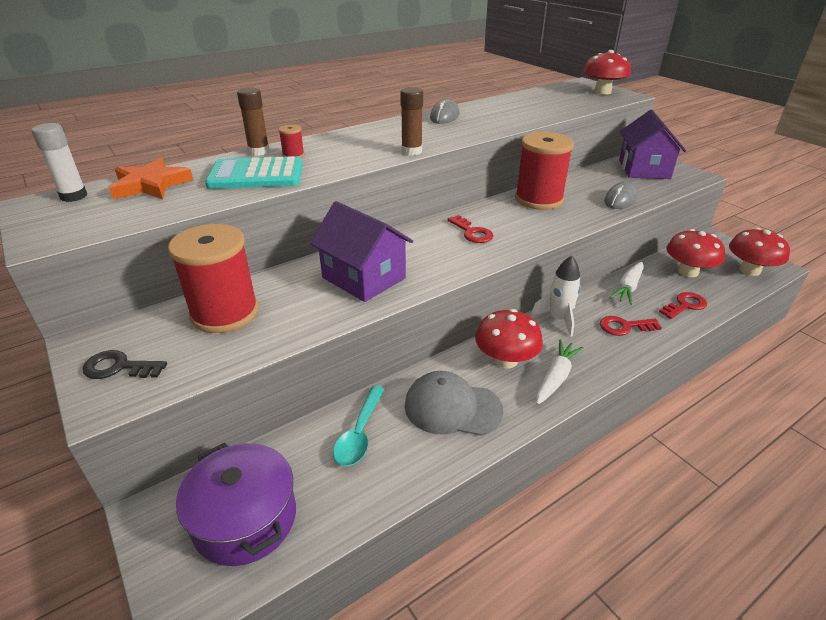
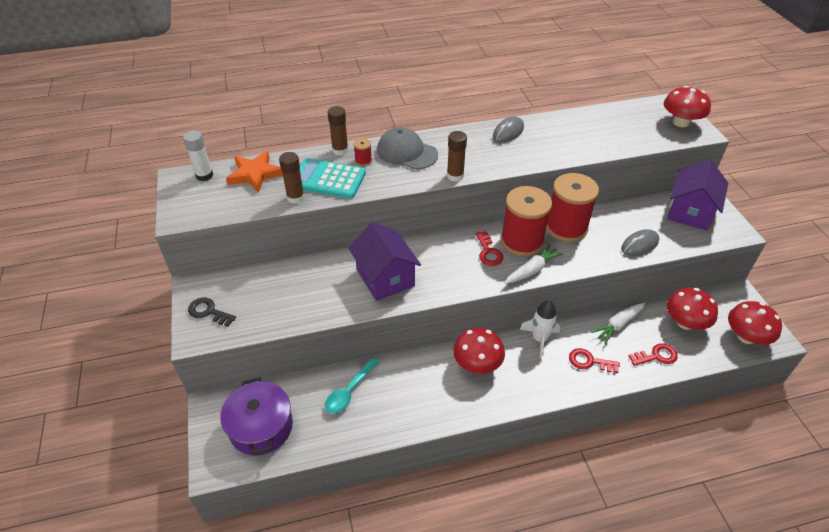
camera: 20 degrees right, 10 degrees up
(219, 195) = (295, 197): none -> brown glue stick
(225, 313) = (282, 284): red spool -> red spool (522, 241)
(452, 408) = (419, 391): grey cap -> grey cap (407, 152)
(556, 377) = (506, 390): white carrot -> white carrot (532, 270)

